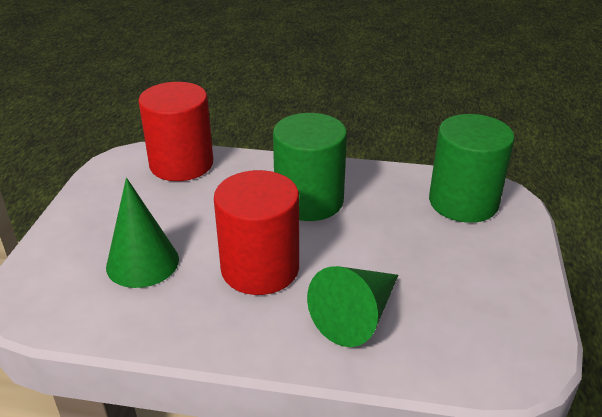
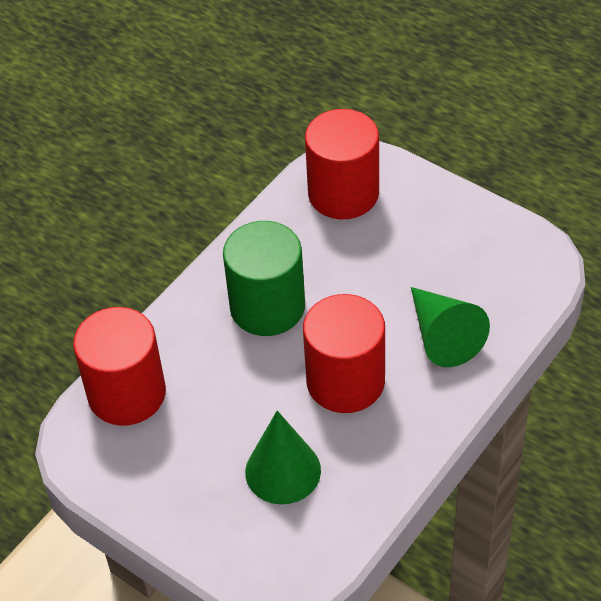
camera: 60 degrees left, 15 degrees up
(463, 202) = (343, 193): green cylinder -> red cylinder

